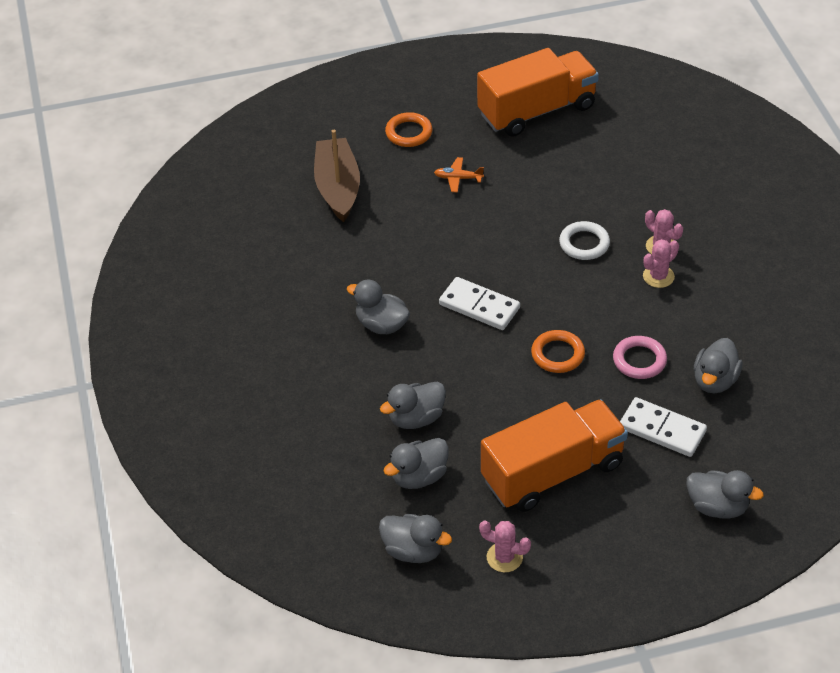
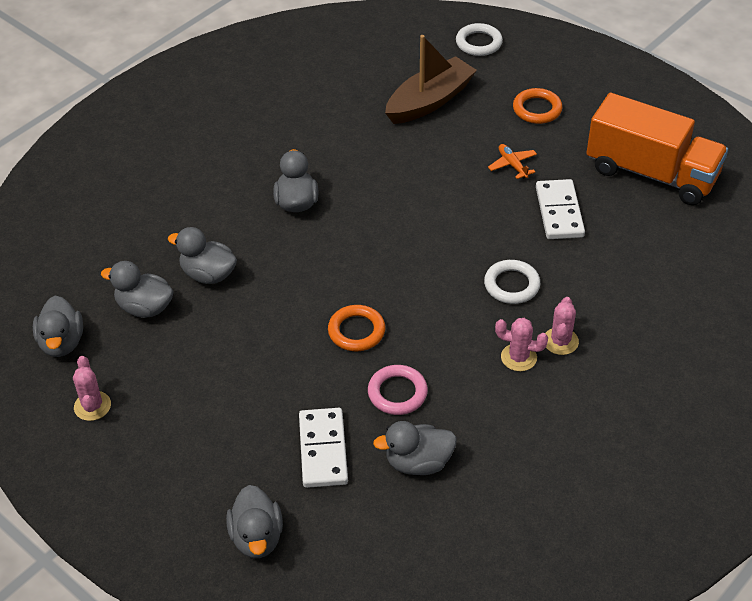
camera: 55 degrees right, 0 degrees up
(296, 124) = (478, 43): none -> white ring
(479, 306) = (370, 252): white domino -> white domino (559, 212)
(553, 472) = (212, 394): orange truck -> none

